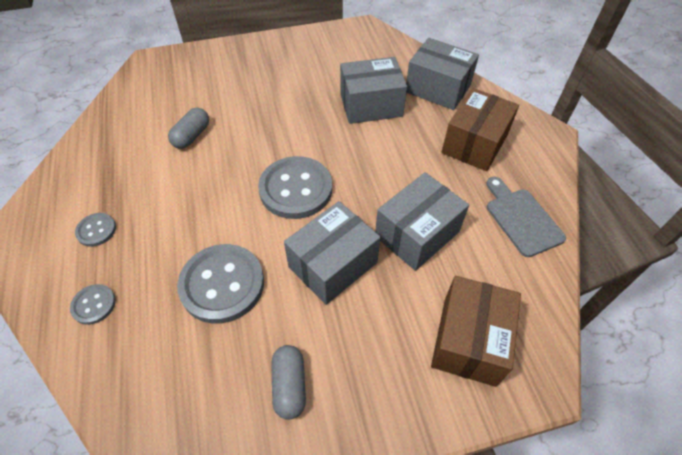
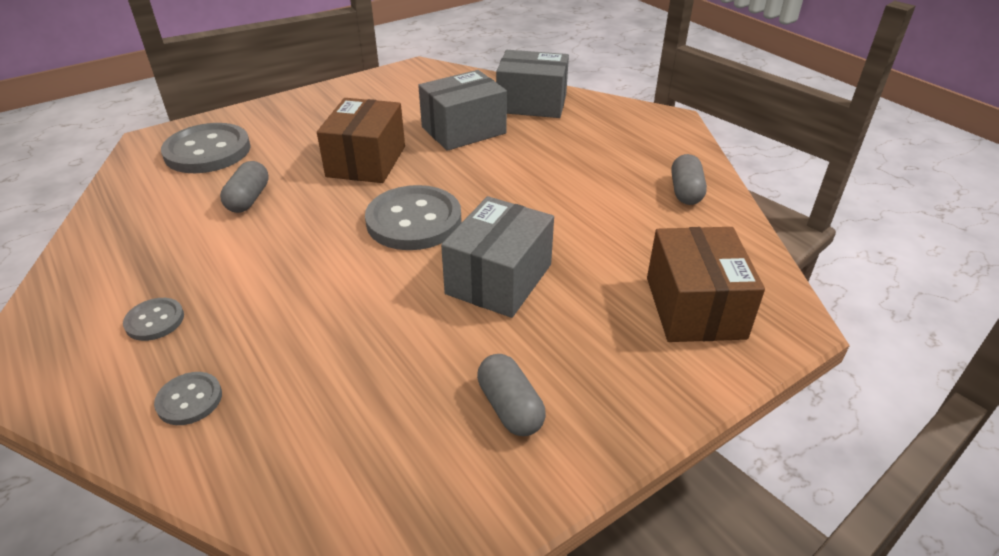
camera: 20 degrees left, 15 degrees down
(222, 284) = (366, 332): grey button -> grey button (207, 151)
(417, 234) = (581, 229): grey box -> none
(474, 143) = (599, 141): brown box -> brown box (366, 161)
(521, 218) = (685, 191): grey cutting board -> grey capsule

